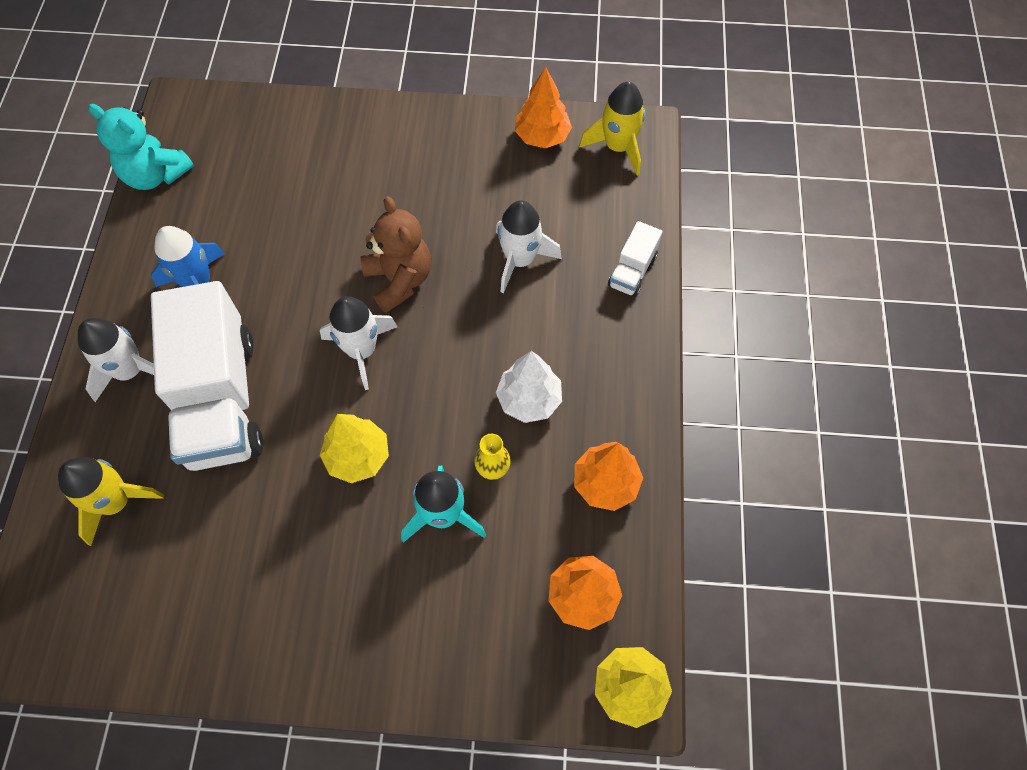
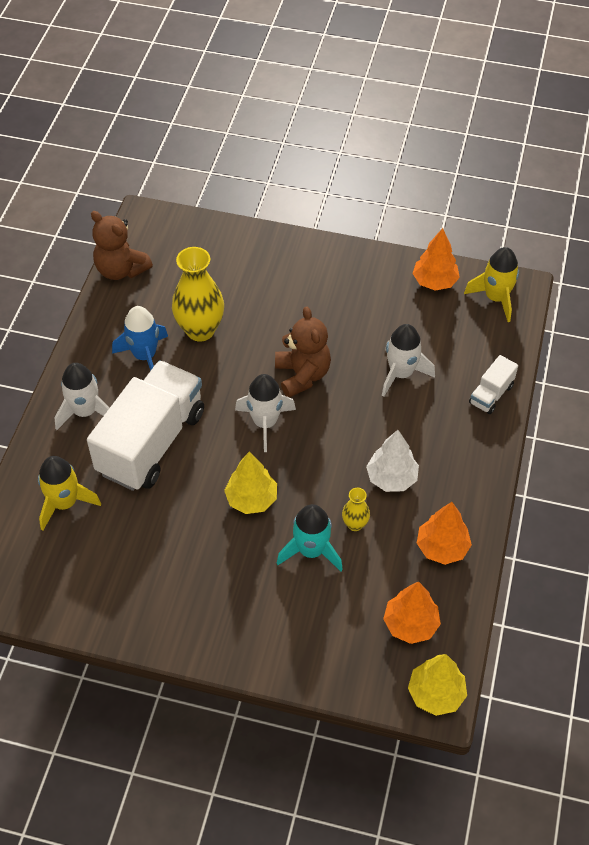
camera: 10 degrees right, 10 degrees down
(155, 175) = (121, 270): turquoise teddy bear -> brown teddy bear
(220, 399) = (151, 442): white truck -> white truck turned 150 degrees counterclockwise
(264, 240) = (200, 330): none -> yellow vase

